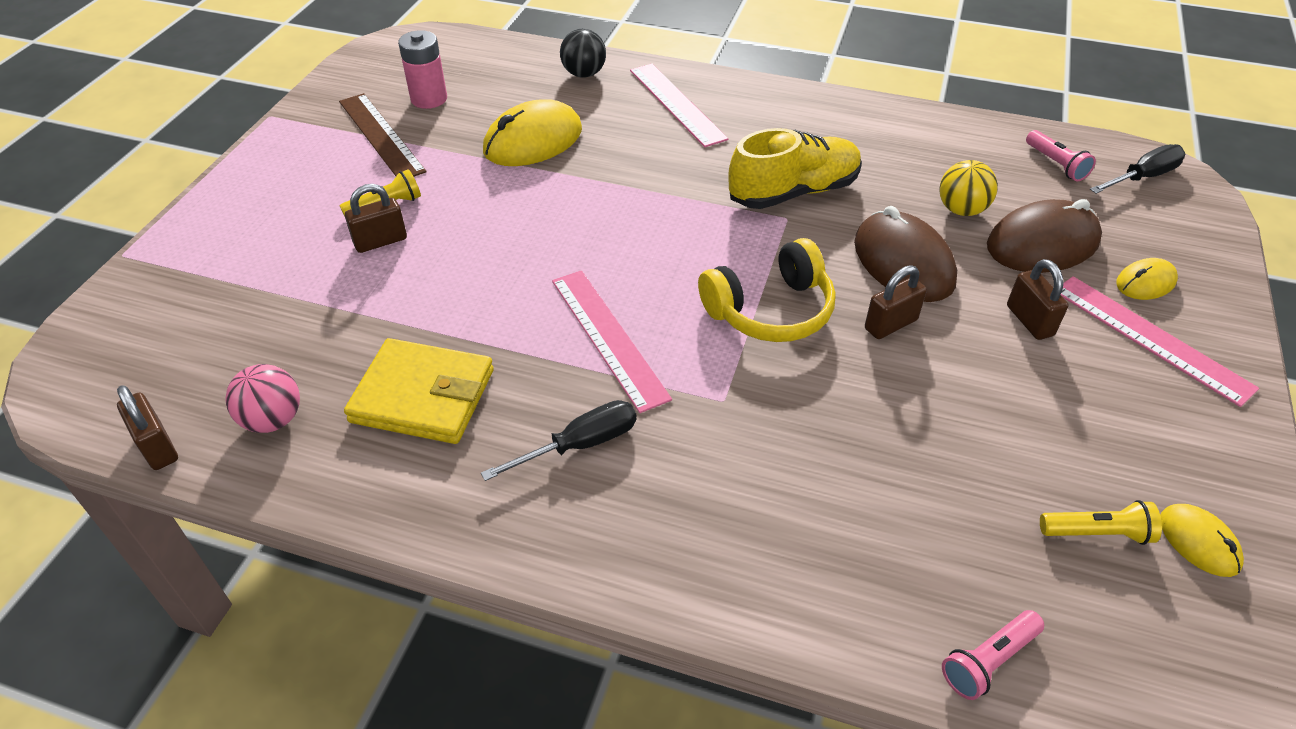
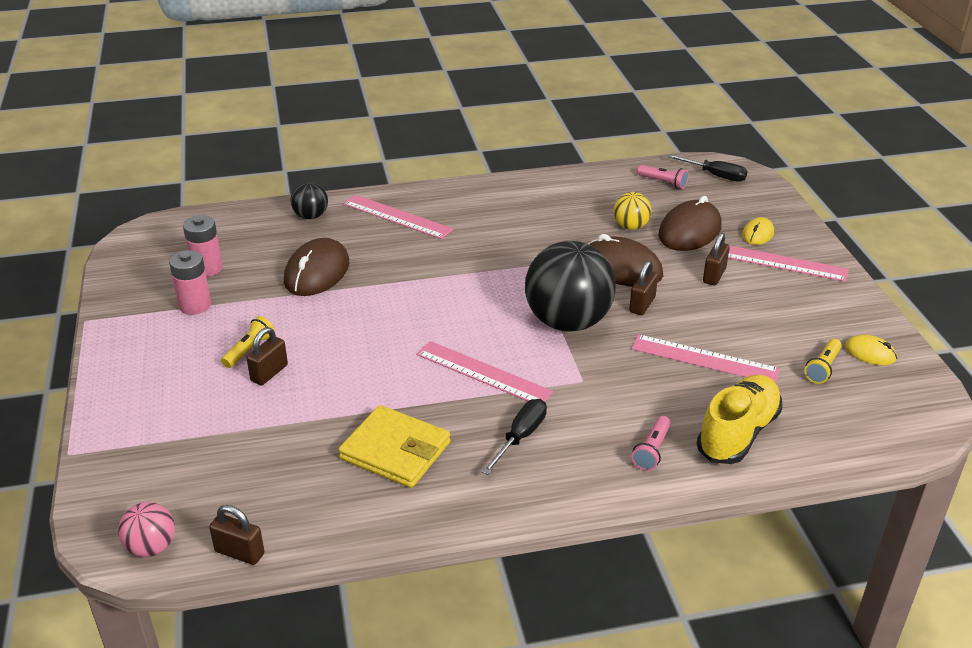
camera: 30 degrees left, 10 degrees down
(273, 420) = (306, 504): pink ball -> pink ball (151, 547)
(380, 136) = (195, 305): brown ruler -> pink battery
(423, 396) = (395, 451): yellow wallet -> yellow wallet turned 45 degrees clockwise
(533, 141) = (317, 272): yellow mouse -> brown mouse
(770, 310) = (568, 322): yellow headphones -> black ball
(793, 192) = (523, 248): yellow shoe -> yellow shoe (737, 433)
(918, 440) = (704, 359): none -> pink ruler
(988, 661) = (816, 446): pink flashlight -> pink flashlight (652, 450)
(1029, 321) = (714, 275): brown padlock -> brown padlock turned 75 degrees clockwise
(1097, 533) = (823, 368): yellow flashlight -> yellow flashlight turned 150 degrees clockwise
(1142, 177) = (715, 175): black screwdriver -> black screwdriver turned 90 degrees clockwise

